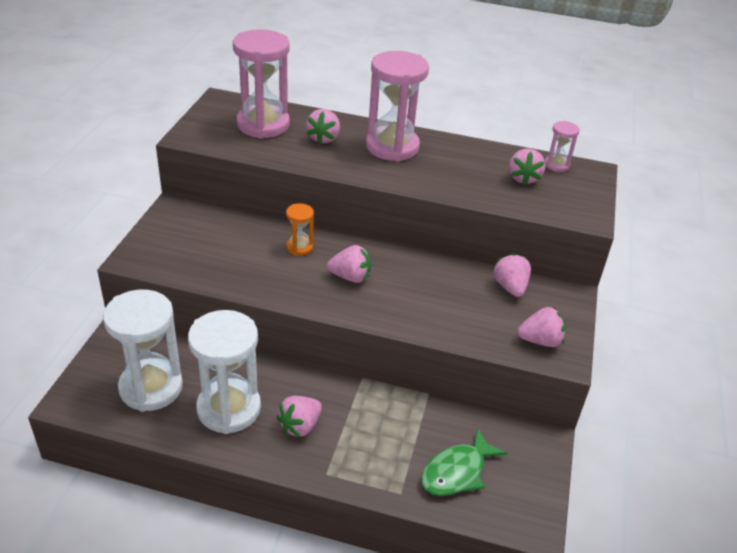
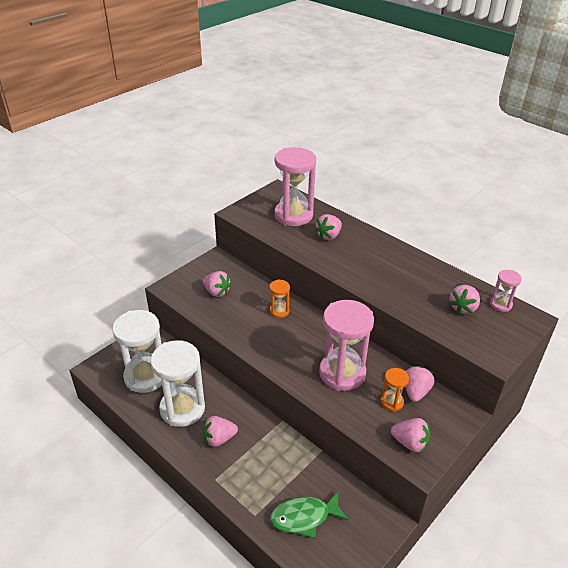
camera: 30 degrees right, 0 degrees up
(350, 277) = (299, 344): pink strawberry -> pink strawberry (217, 292)
(392, 147) = (375, 255): pink hourglass -> pink hourglass (342, 373)
(493, 306) = (392, 402): none -> orange hourglass

